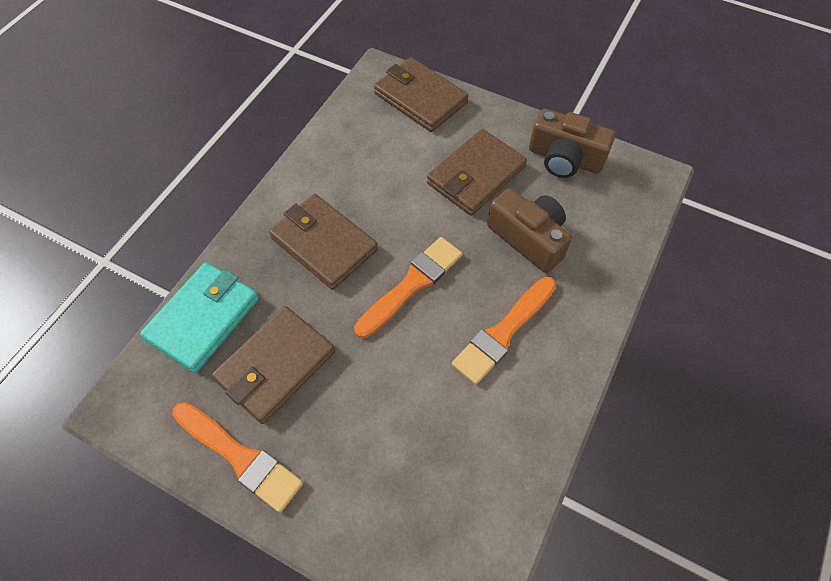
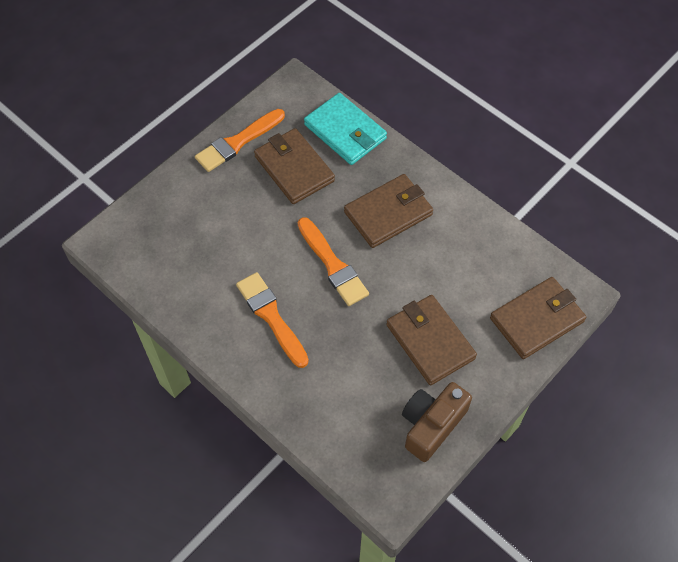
camera: 105 degrees right, 0 degrees up
(528, 238) = (351, 363): brown camera -> none

